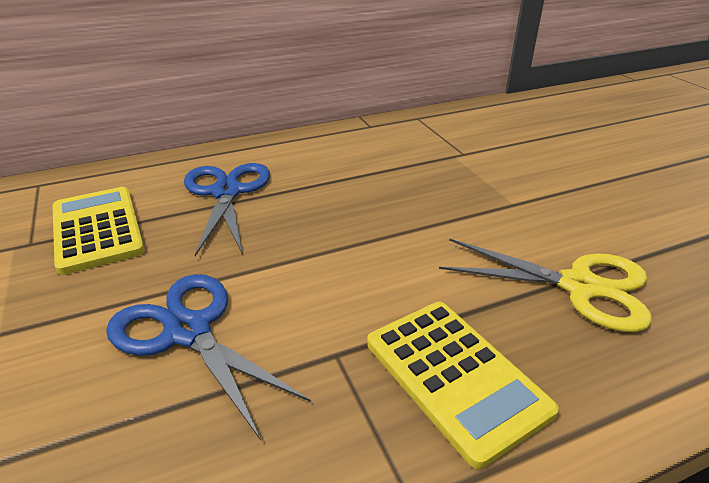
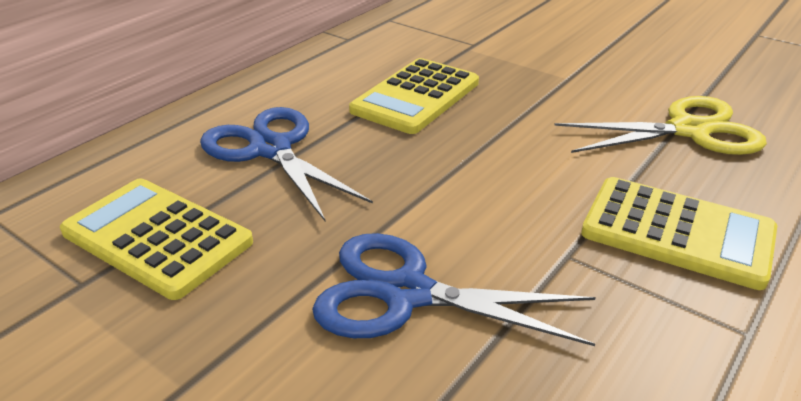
camera: 30 degrees left, 0 degrees up
(368, 183) = (416, 97): none -> yellow calculator

